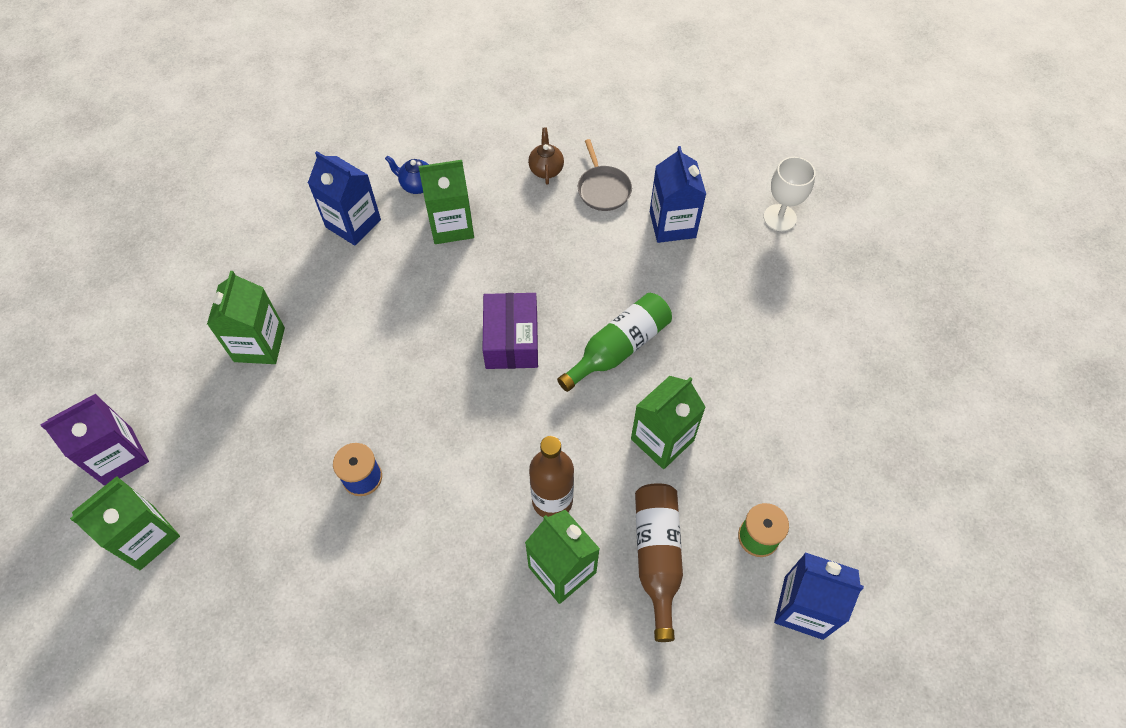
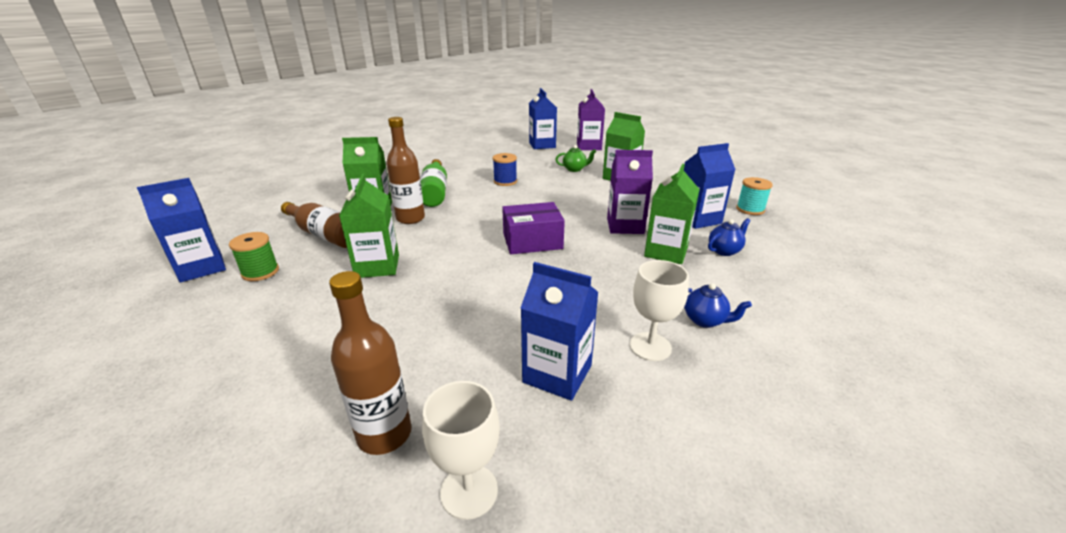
camera: 125 degrees right, 30 degrees down
(146, 537) = (542, 145): green carton -> blue carton
(254, 417) = (574, 169): none -> green teapot
(293, 188) = (750, 209): none -> turquoise spool
(416, 278) = (625, 226): none -> purple carton
(511, 340) = (532, 241): purple box -> purple box turned 45 degrees counterclockwise
(546, 169) = (705, 320): brown teapot -> blue teapot
(603, 189) = (650, 346): grey pan -> white goblet
(618, 348) = (468, 279): green bottle -> green bottle (435, 192)
(790, 277) = (384, 434): none -> brown bottle

